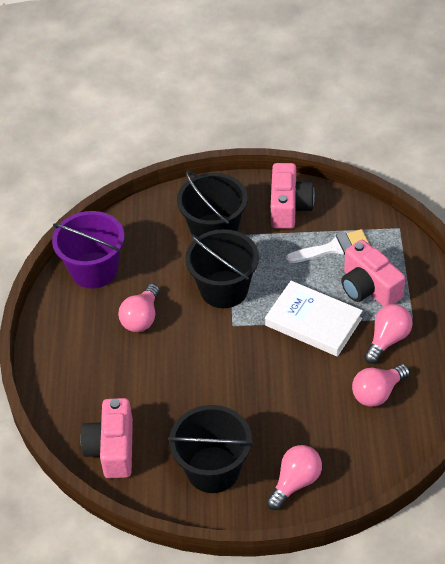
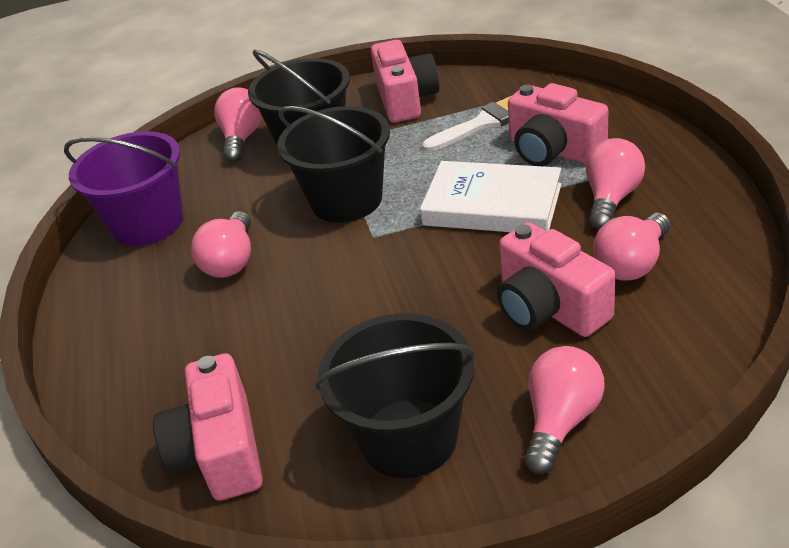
camera: 10 degrees left, 10 degrees down
(168, 210) = (242, 138): none -> pink light bulb
(317, 409) = (549, 307): none -> pink camera

